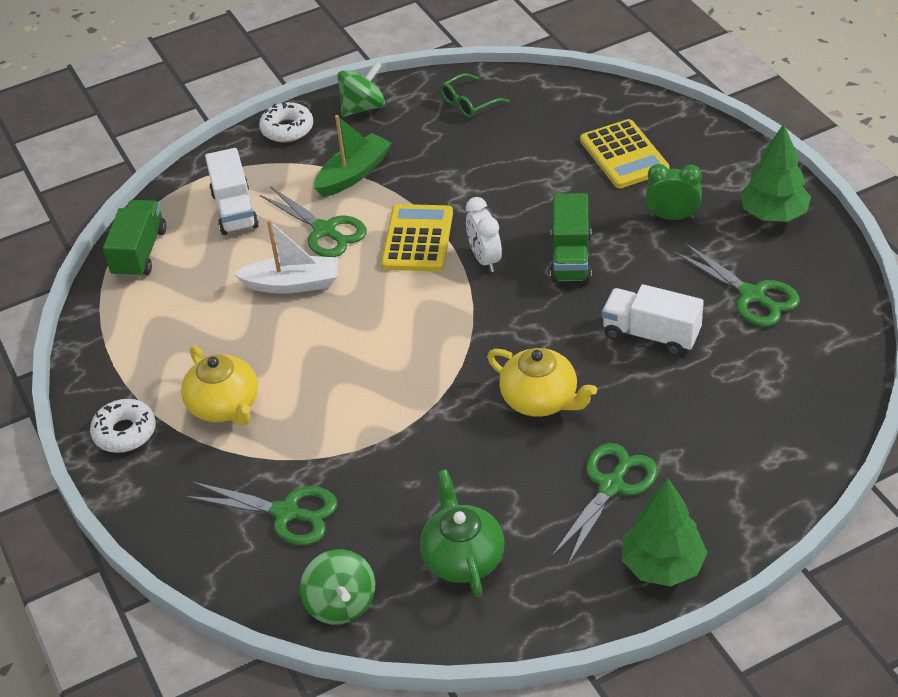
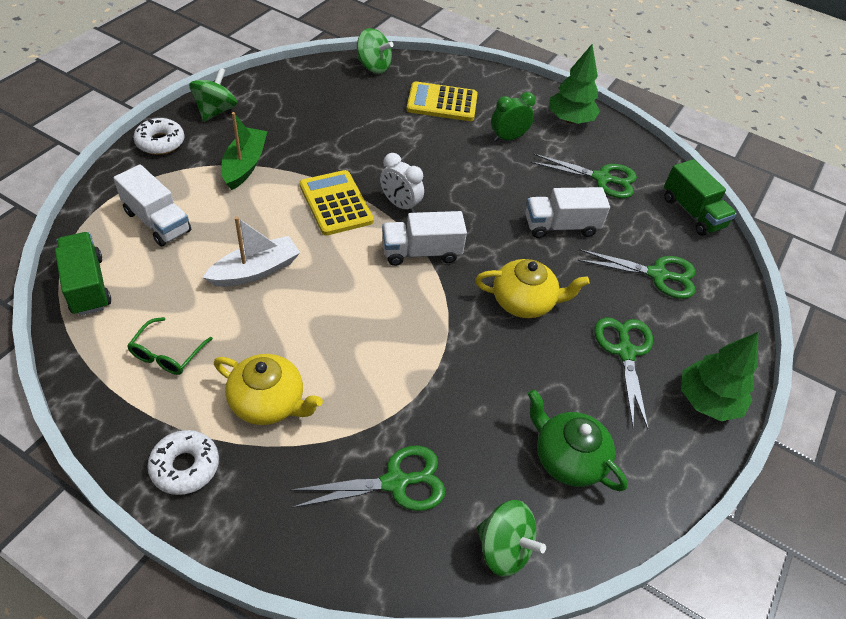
camera: 40 degrees left, 5 degrees up
(324, 230) = (252, 217): green scissors -> green scissors (657, 275)
(469, 103) = (300, 90): green glasses -> green glasses (167, 354)
(469, 315) = (421, 252): none -> white truck
(570, 257) = (462, 185): green truck -> green truck (692, 212)
(574, 92) = (373, 66): none -> green spinning top
(624, 155) = (442, 103): yellow calculator -> yellow calculator turned 150 degrees clockwise

